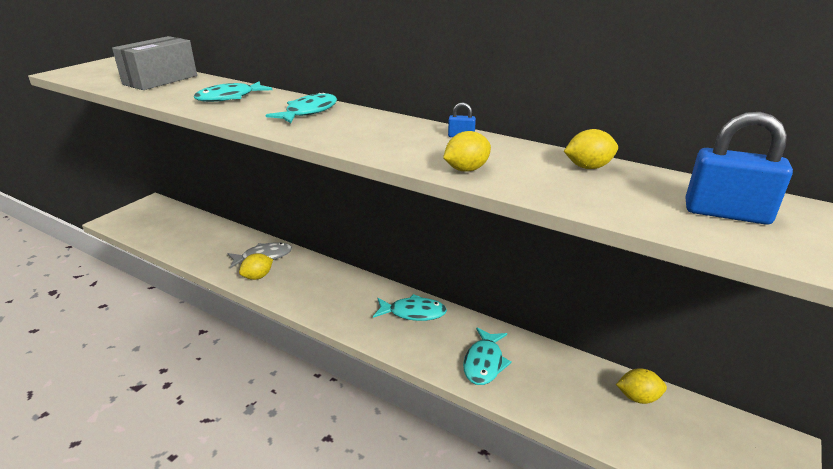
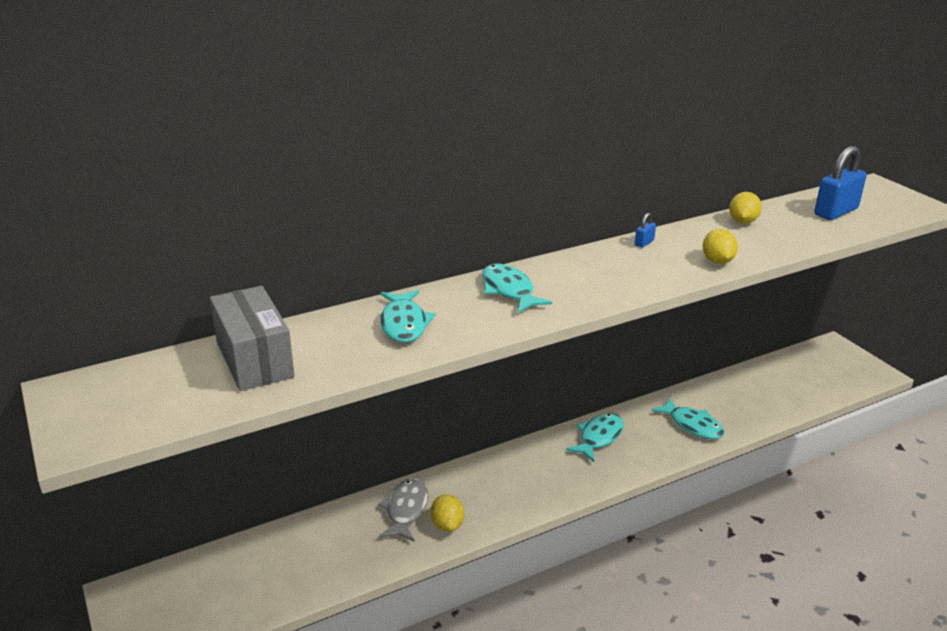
camera: 60 degrees left, 0 degrees up
(638, 397) = (768, 374): yellow lemon -> none

